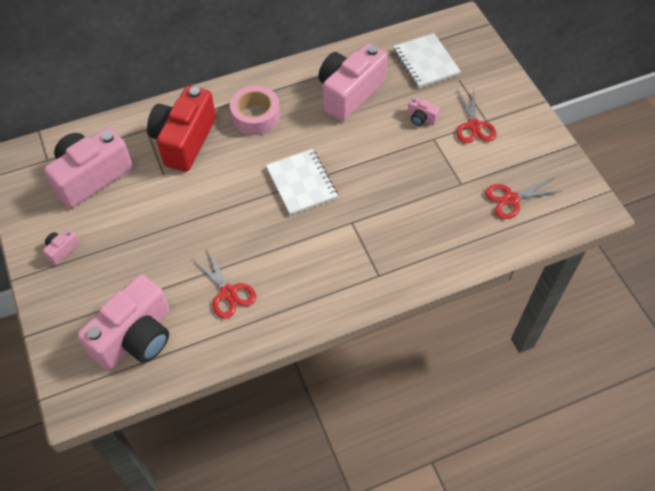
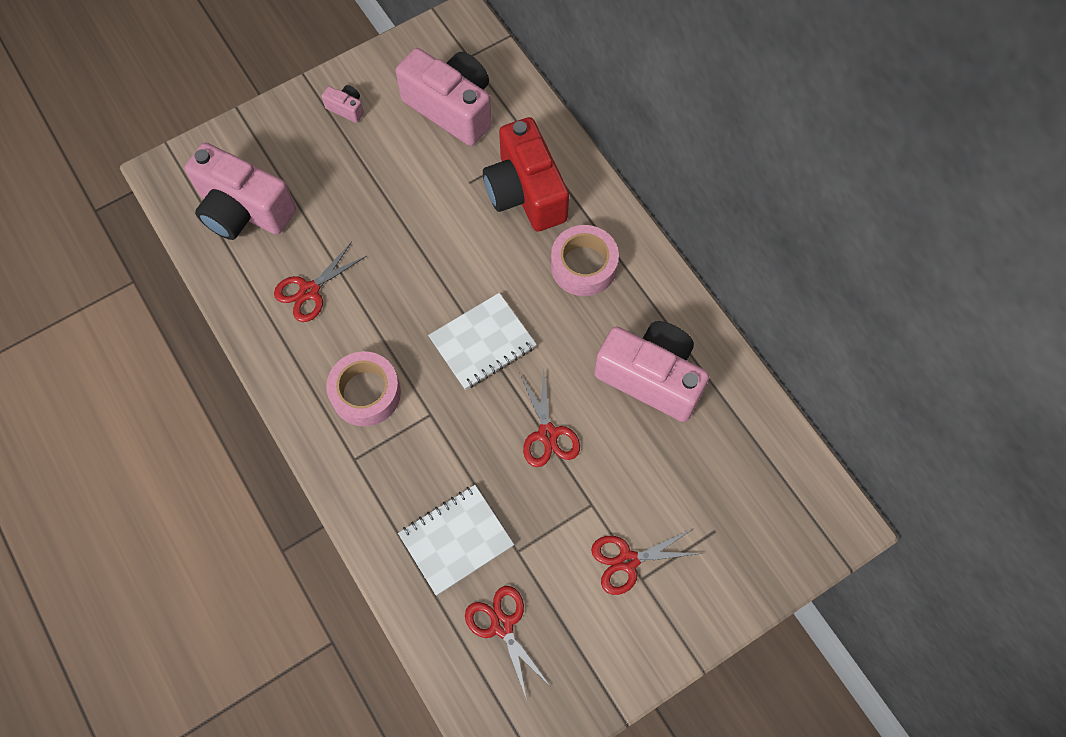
camera: 80 degrees right, 10 degrees up
(184, 140) = (525, 192): red camera -> red camera turned 120 degrees counterclockwise
(326, 262) = (366, 393): none -> pink tape
(379, 155) = (547, 434): none -> red scissors
(421, 118) = (626, 482): pink camera -> none
(426, 62) = (739, 477): white notebook -> white notebook (456, 540)

